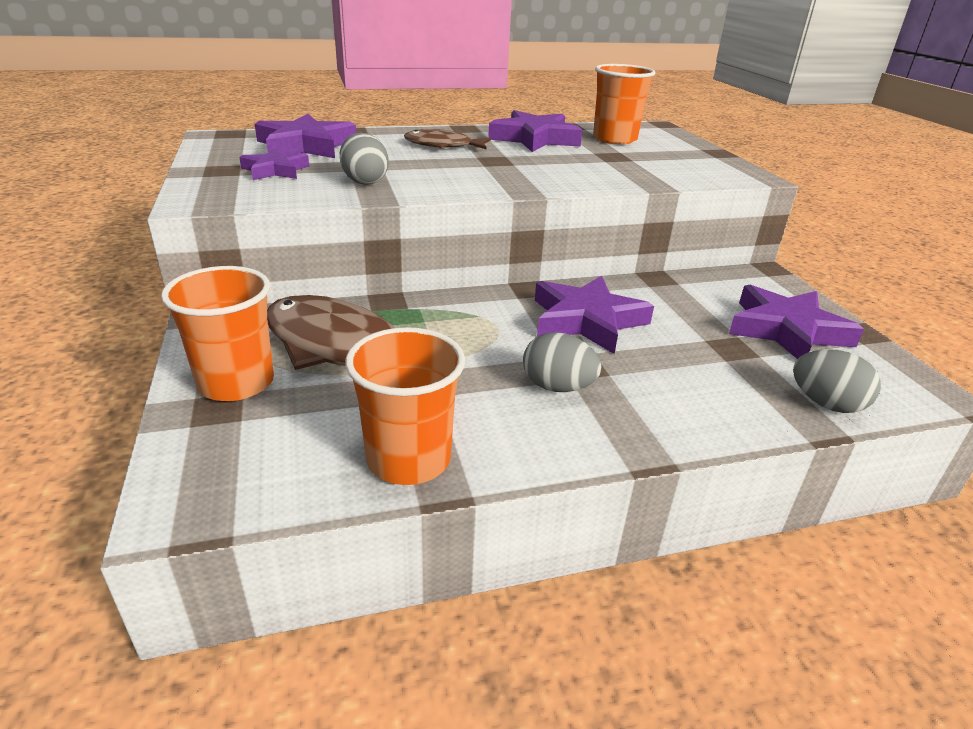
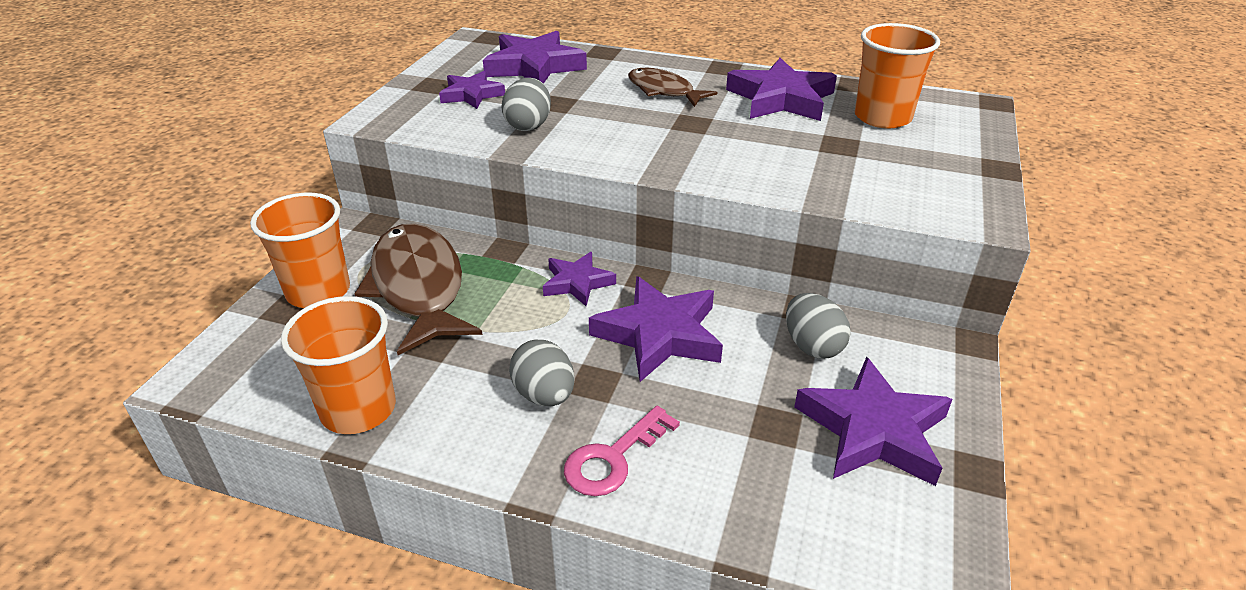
camera: 35 degrees right, 5 degrees up
(480, 306) = (577, 283): none -> purple star
(663, 408) = (613, 458): none -> pink key
(826, 404) = (791, 532): grey egg -> grey egg (812, 346)

